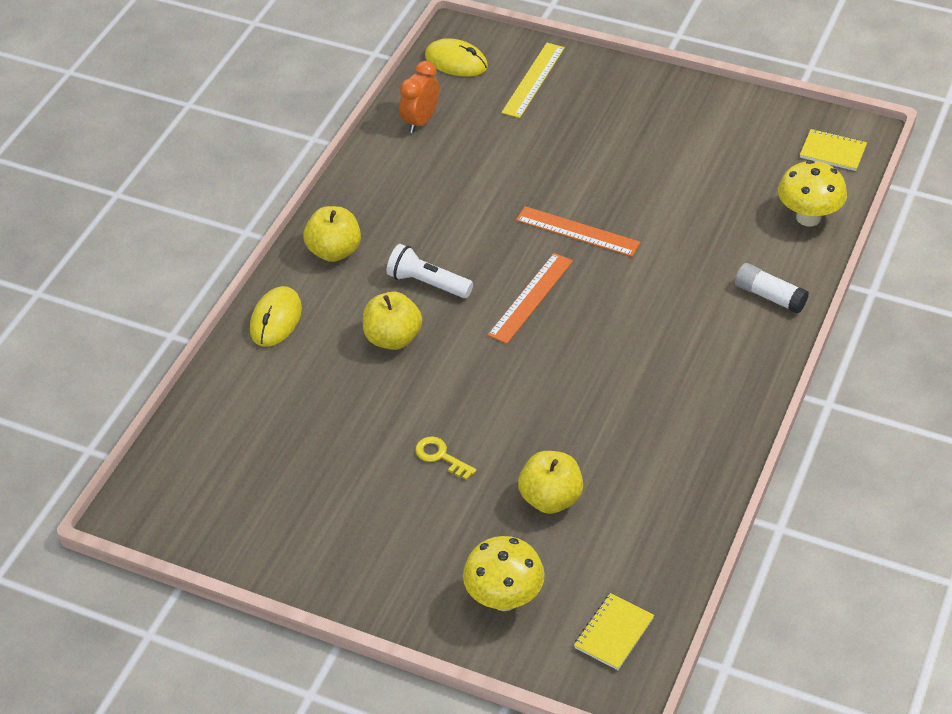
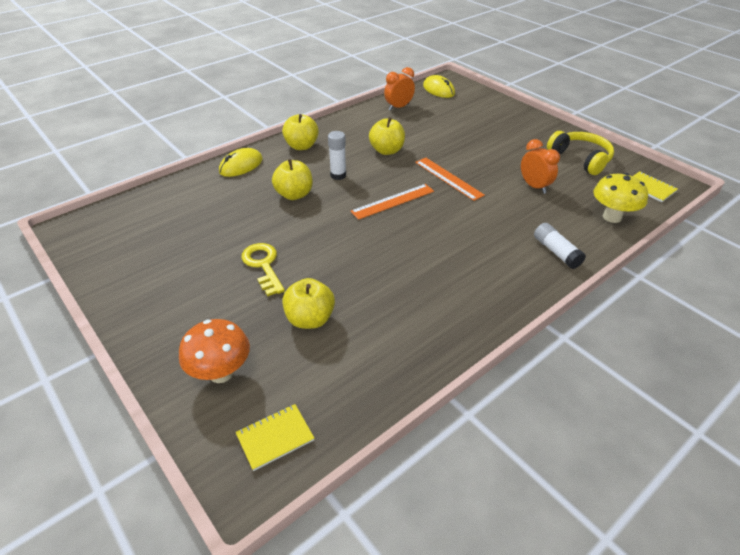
camera: 25 degrees right, 5 degrees down
(427, 283) = (338, 175): white flashlight -> white glue stick
(441, 456) = (263, 265): yellow key -> yellow key, size x1.54
(462, 214) = (387, 151): none -> yellow apple
(504, 598) = (221, 373): yellow mushroom -> orange mushroom
(533, 80) = (475, 107): yellow ruler -> none
(693, 203) = (534, 186): none -> orange clock
(727, 132) = (580, 159): none -> yellow headphones

